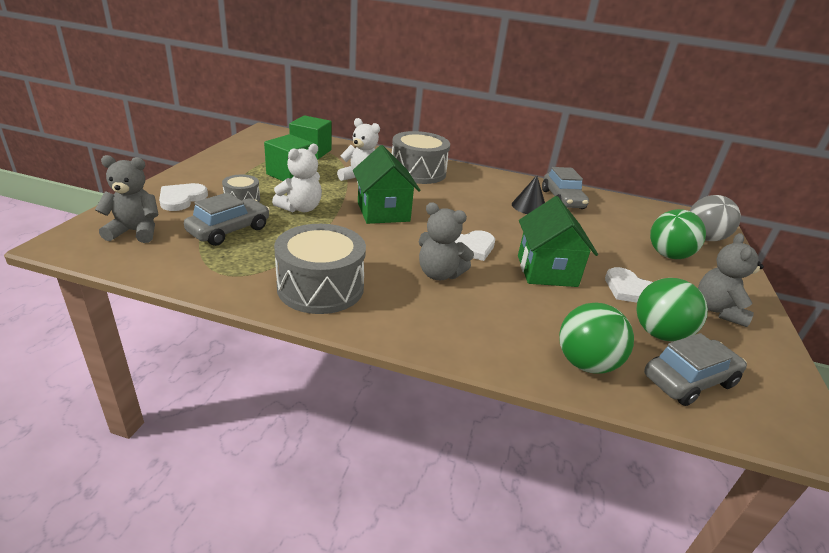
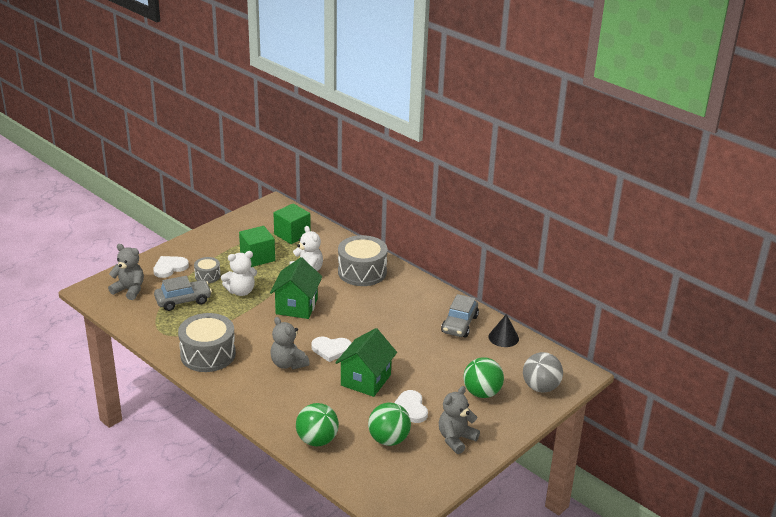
camera: 30 degrees right, 0 degrees up
(529, 207) = (419, 325): black cone -> black cone (503, 337)
(689, 380) = (368, 467): grey car -> none

